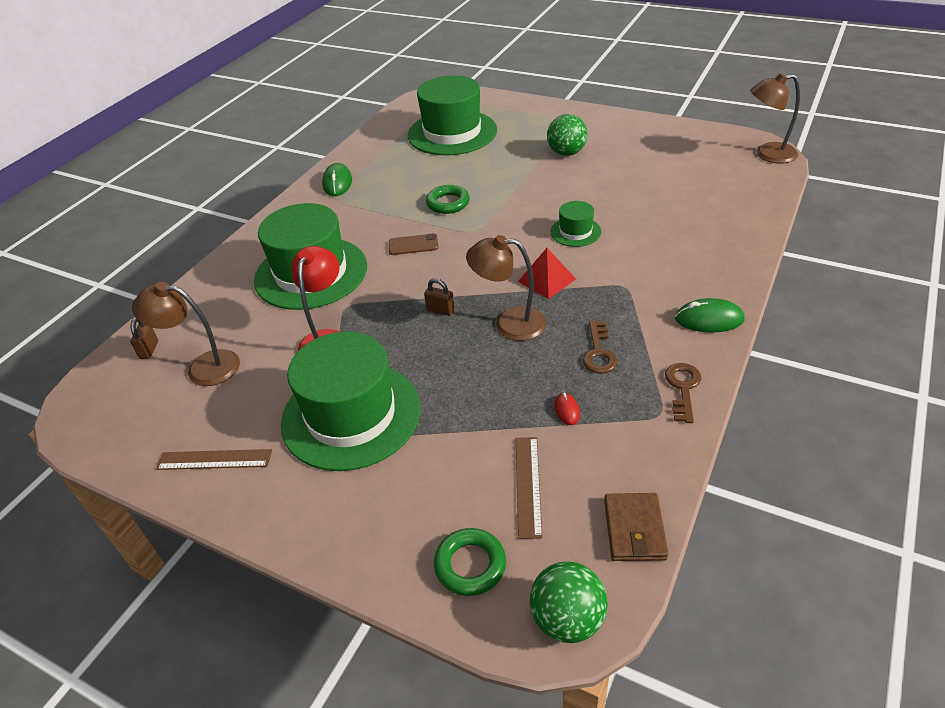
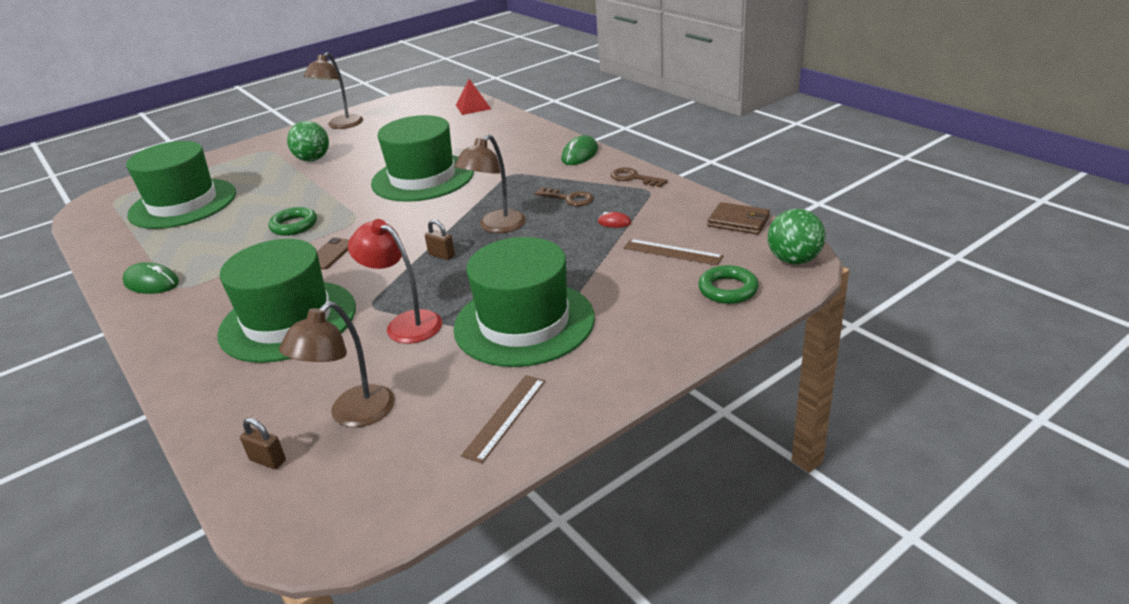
camera: 65 degrees left, 10 degrees down
(440, 310) = (441, 255): brown padlock -> brown padlock turned 75 degrees clockwise
(546, 280) = (464, 201): red pyramid -> red pyramid (473, 107)
(575, 232) = (423, 178): green hat -> green hat, size x2.18
(767, 154) = (438, 95): brown lamp -> brown lamp (341, 125)

